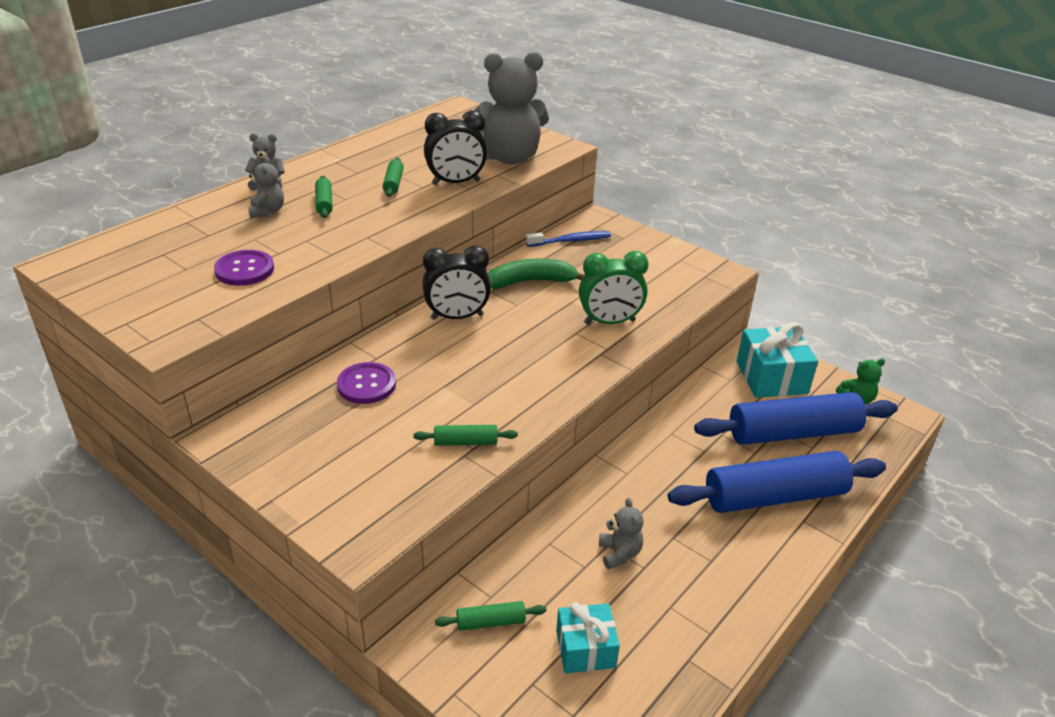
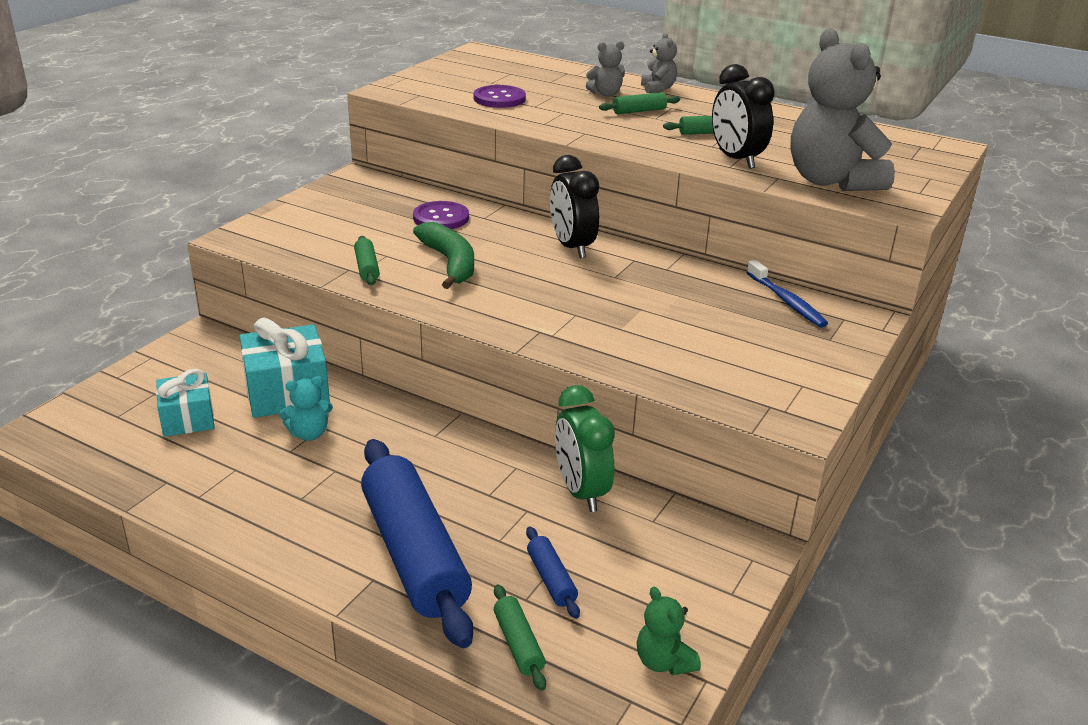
camera: 80 degrees right, 5 degrees down
(490, 622) = (224, 367): green rolling pin -> green rolling pin (518, 644)
(530, 282) = (668, 281): green banana -> green banana (450, 263)
(609, 322) = (609, 334): green clock -> green clock (581, 491)
(619, 553) = (309, 434): grey teddy bear -> turquoise teddy bear
(771, 377) = (677, 563): turquoise gift -> turquoise gift (287, 392)
(793, 433) = (551, 579): blue rolling pin -> blue rolling pin, size x0.42

